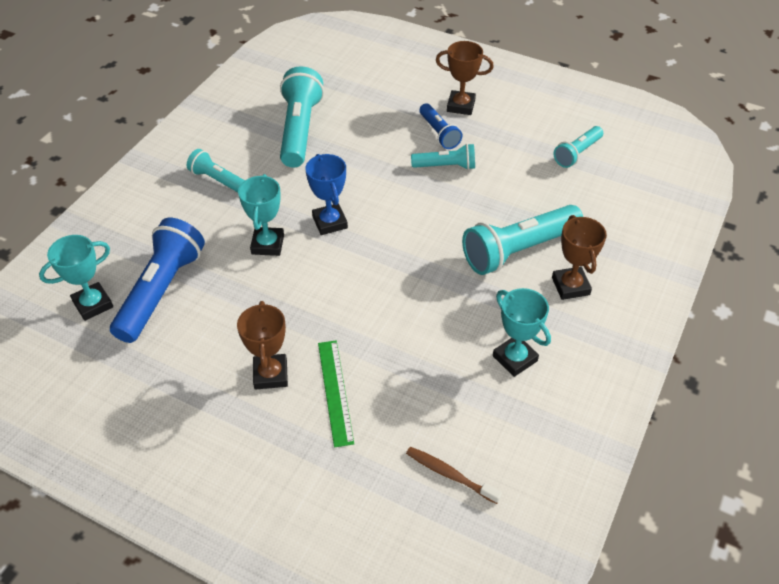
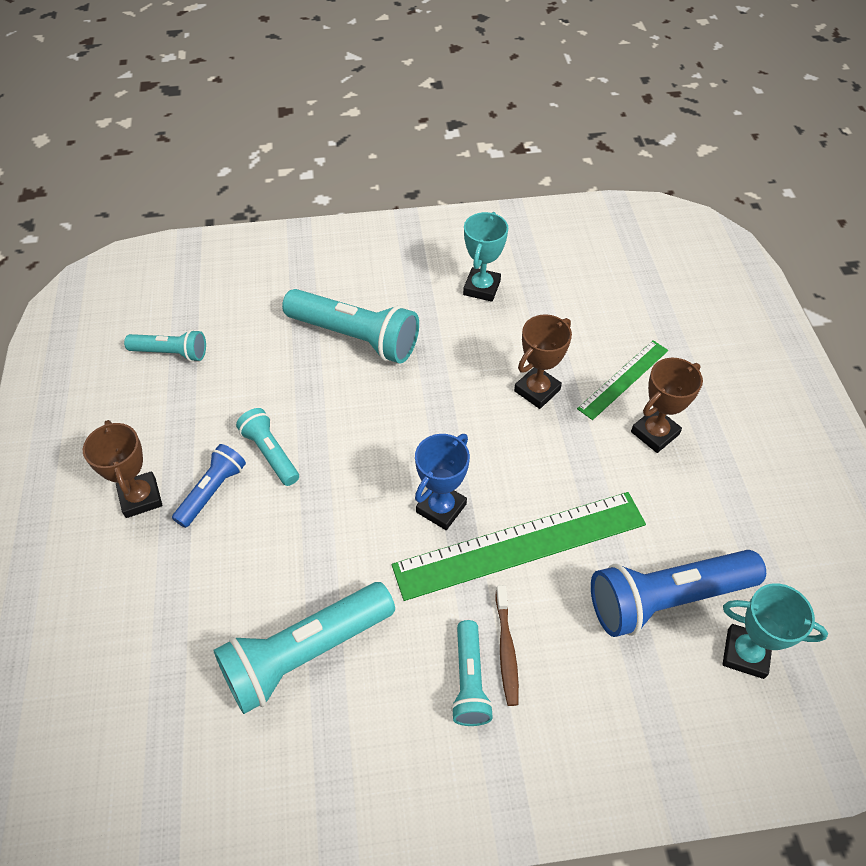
camera: 125 degrees left, 5 degrees up
(267, 244) = (520, 545): turquoise trophy -> green ruler
(449, 474) = (617, 277): brown toothbrush -> brown toothbrush (506, 650)
(570, 286) = (372, 286): brown trophy -> brown trophy (537, 390)

